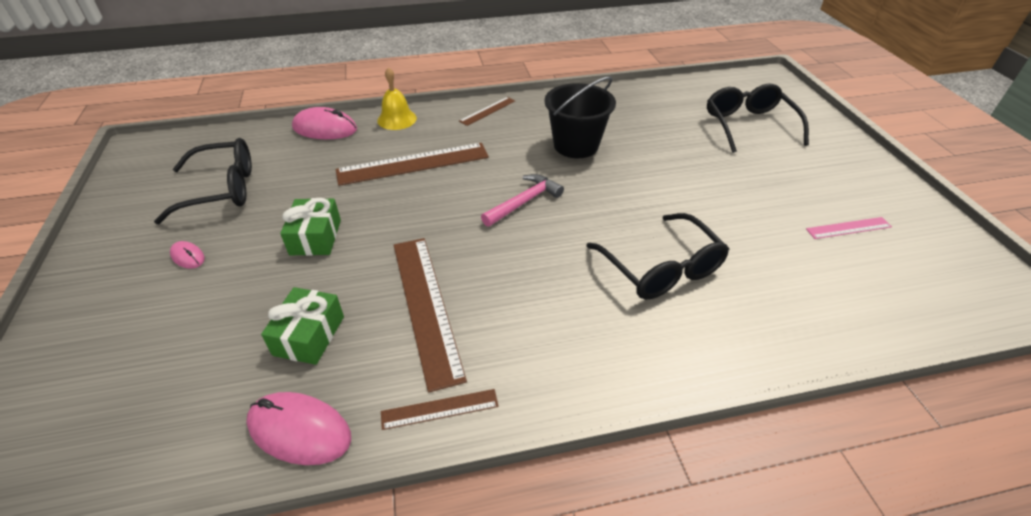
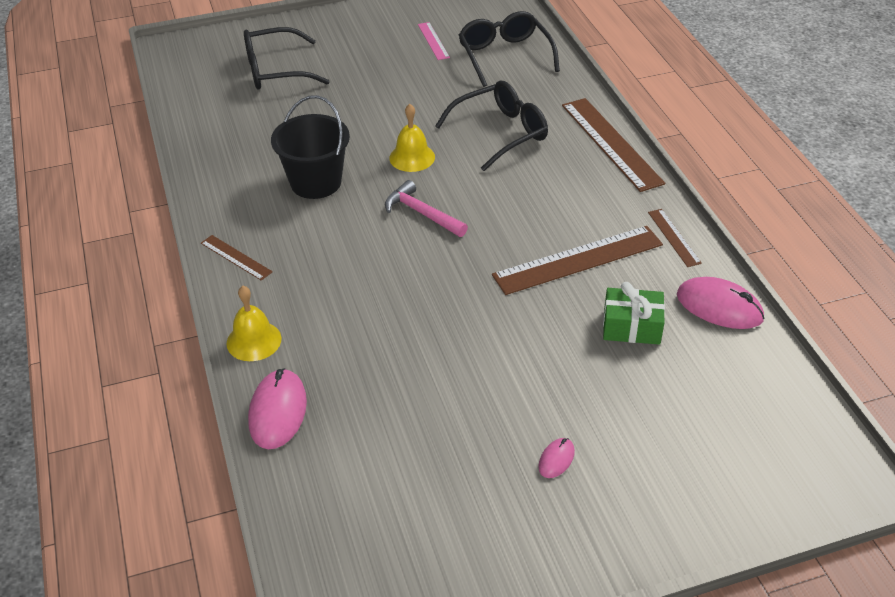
camera: 95 degrees left, 0 degrees up
(222, 189) = (430, 477): black glasses -> black glasses (504, 56)
(299, 431) = (719, 307): pink mouse -> pink mouse turned 75 degrees counterclockwise
(315, 237) = (503, 358): green gift -> none
(413, 164) = (359, 306): brown ruler -> brown ruler (611, 143)
(613, 200) = (412, 157): none -> yellow bell

